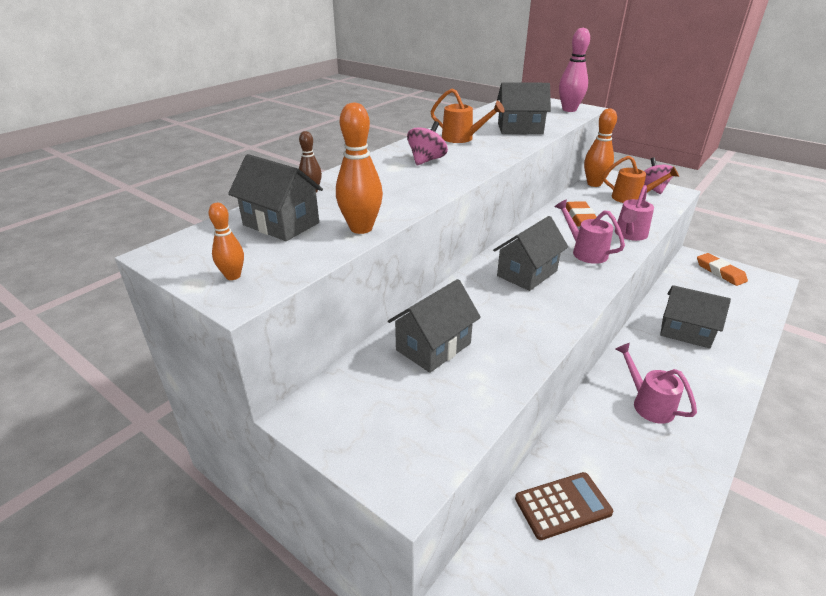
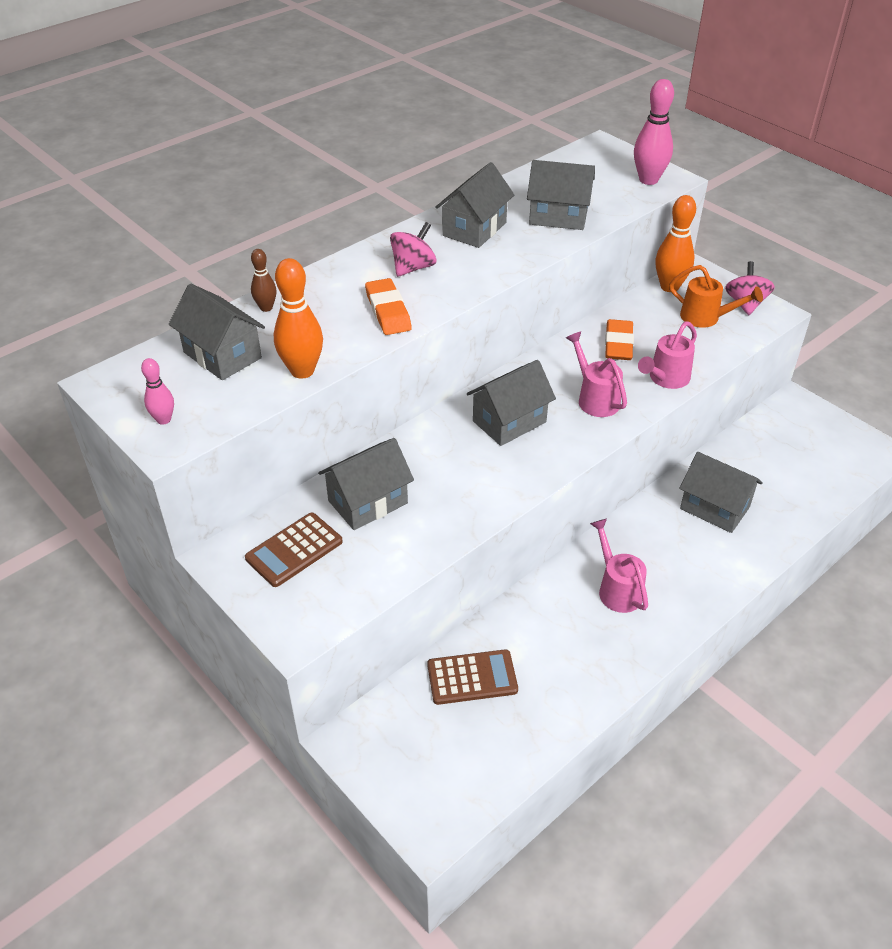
camera: 10 degrees right, 10 degrees up
(233, 276) = (164, 420): orange bowling pin -> pink bowling pin
(377, 398) = (294, 550): none -> brown calculator
(462, 138) = (474, 229): orange watering can -> grey house
(720, 272) = (815, 429): orange eraser -> orange eraser (388, 311)

